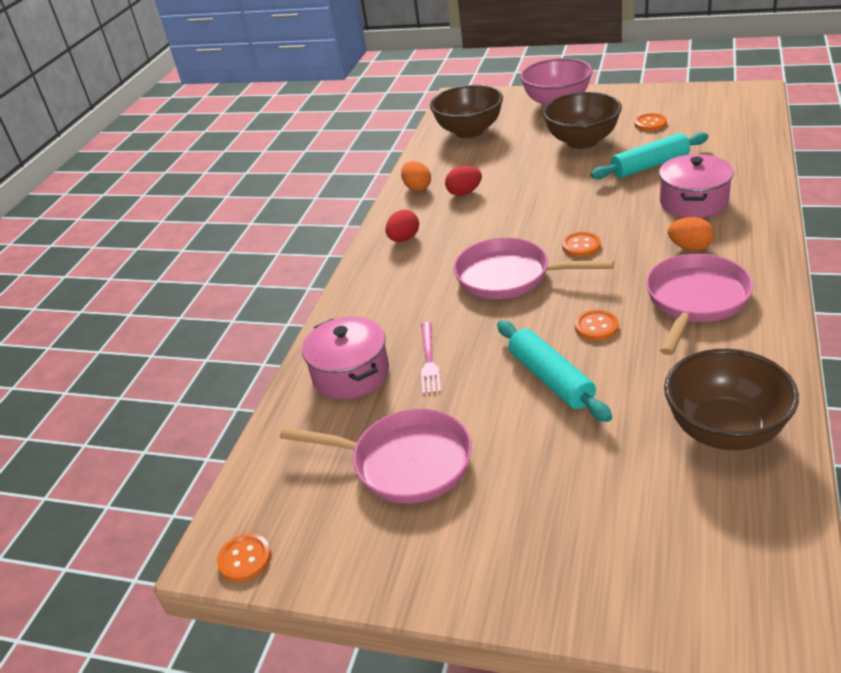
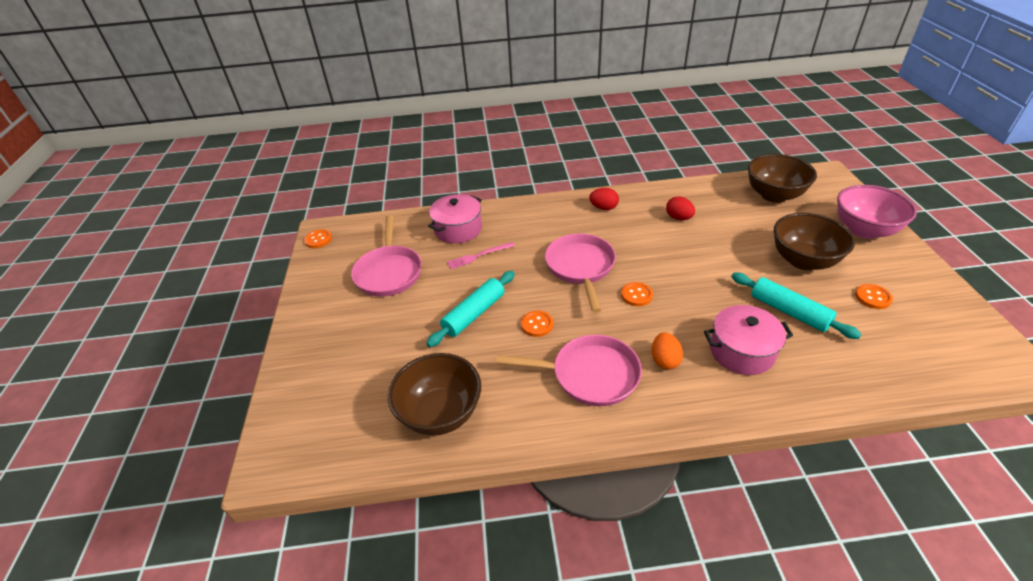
camera: 65 degrees right, 5 degrees up
(417, 188) = (672, 194): orange egg -> none

